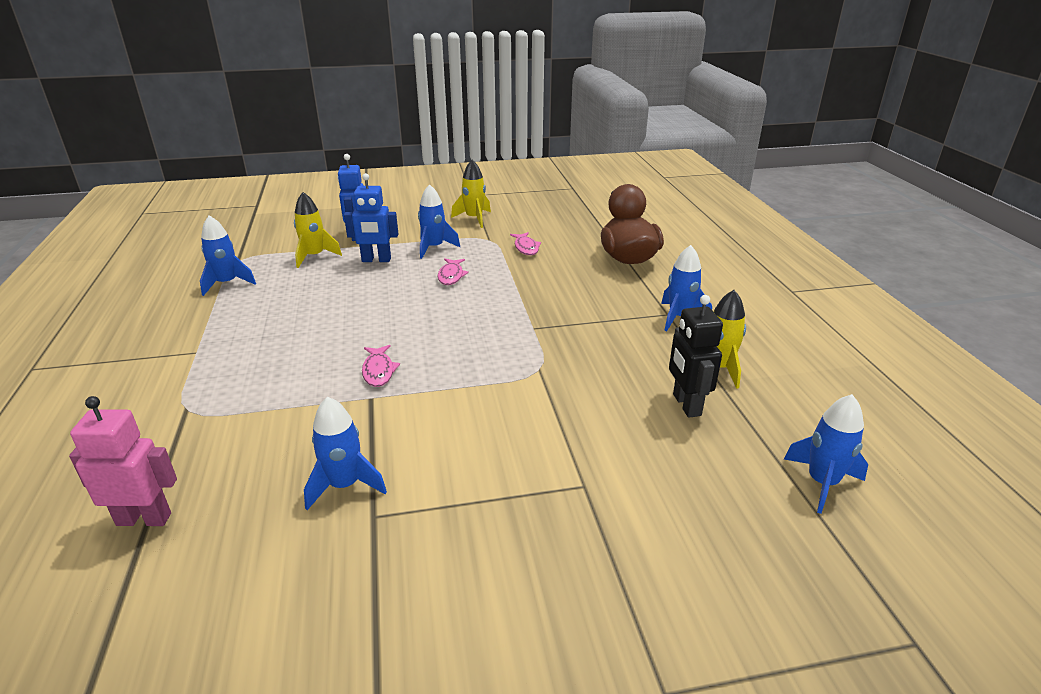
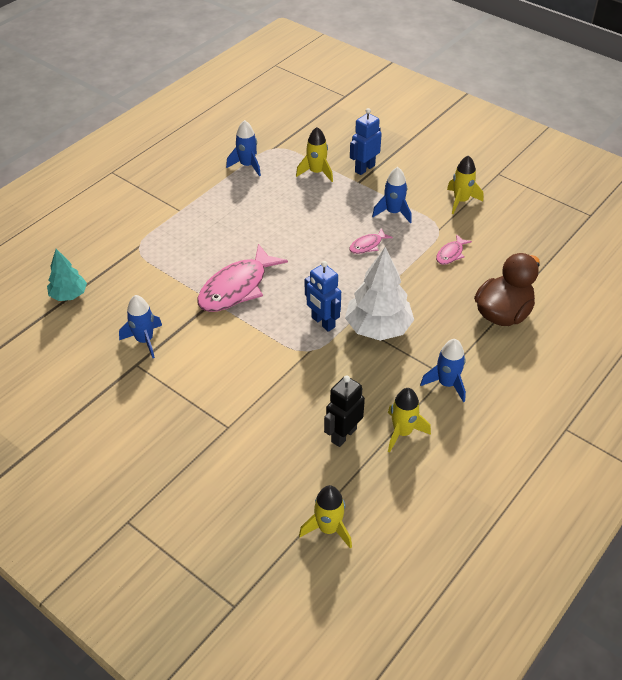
camera: 50 degrees right, 15 degrees up
(144, 519) = (69, 295): pink robot -> turquoise tree
(376, 260) = (345, 200): blue robot -> blue robot (323, 322)
(378, 371) = (237, 288): pink fish -> pink fish, size x2.14
(563, 318) = (378, 328): none -> white tree
(822, 483) = (328, 529): blue rocket -> yellow rocket

